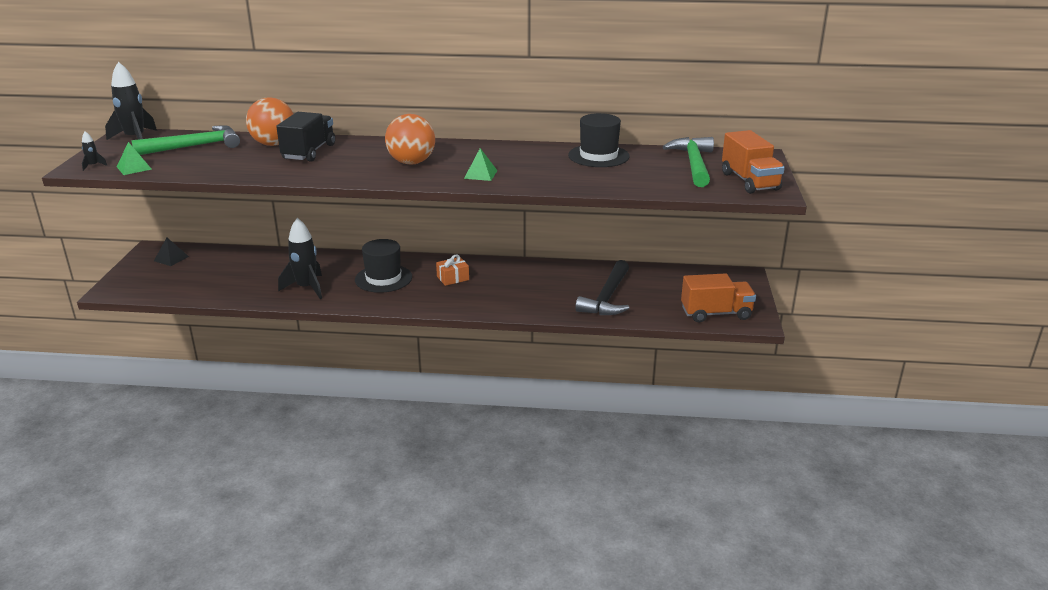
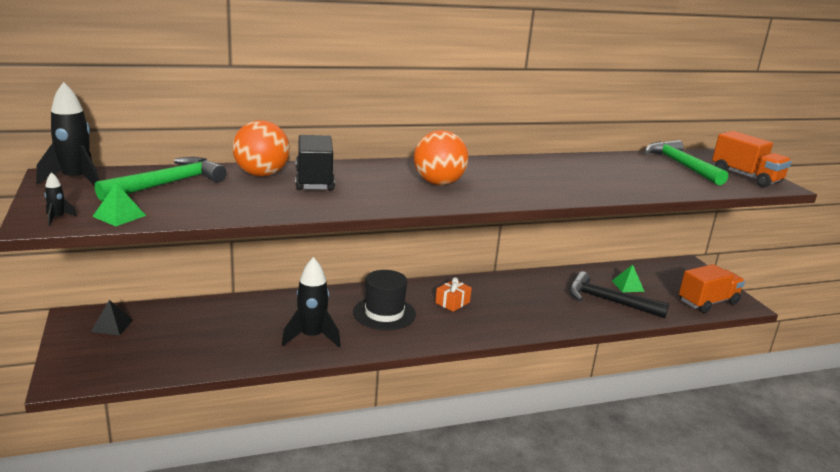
camera: 25 degrees left, 5 degrees down
(480, 174) = (522, 189): green pyramid -> green pyramid (627, 286)
(598, 156) = (596, 164): black hat -> none
(607, 298) = (608, 301): black hammer -> black hammer turned 120 degrees clockwise

